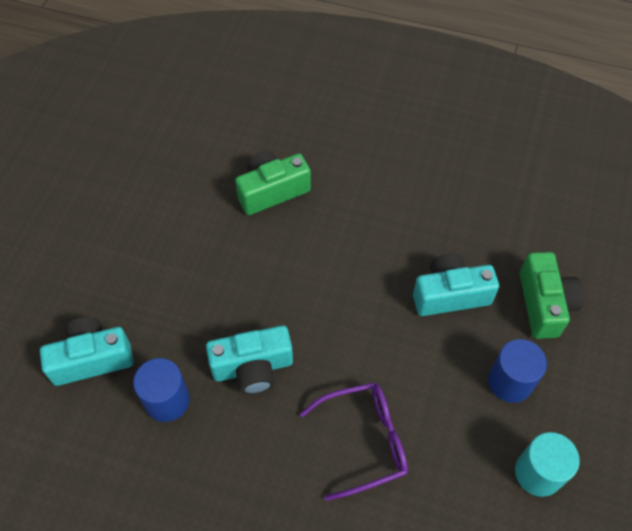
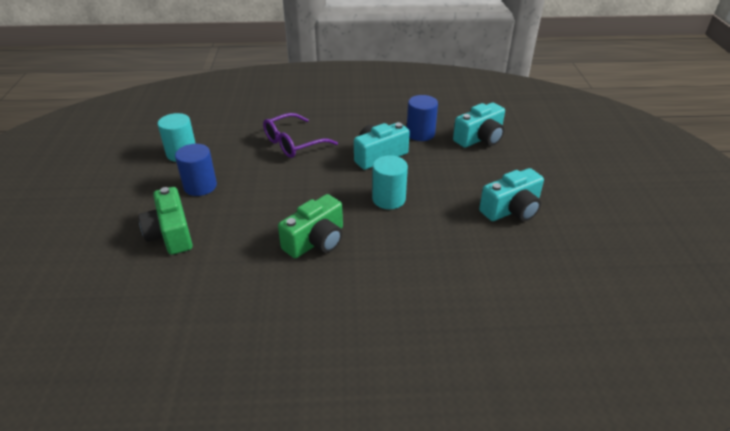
camera: 160 degrees right, 20 degrees down
(272, 191) = (433, 254): green camera -> green camera (316, 241)
(279, 280) = (389, 199): none -> turquoise cylinder
(450, 294) = (251, 222): turquoise camera -> turquoise camera (511, 210)

